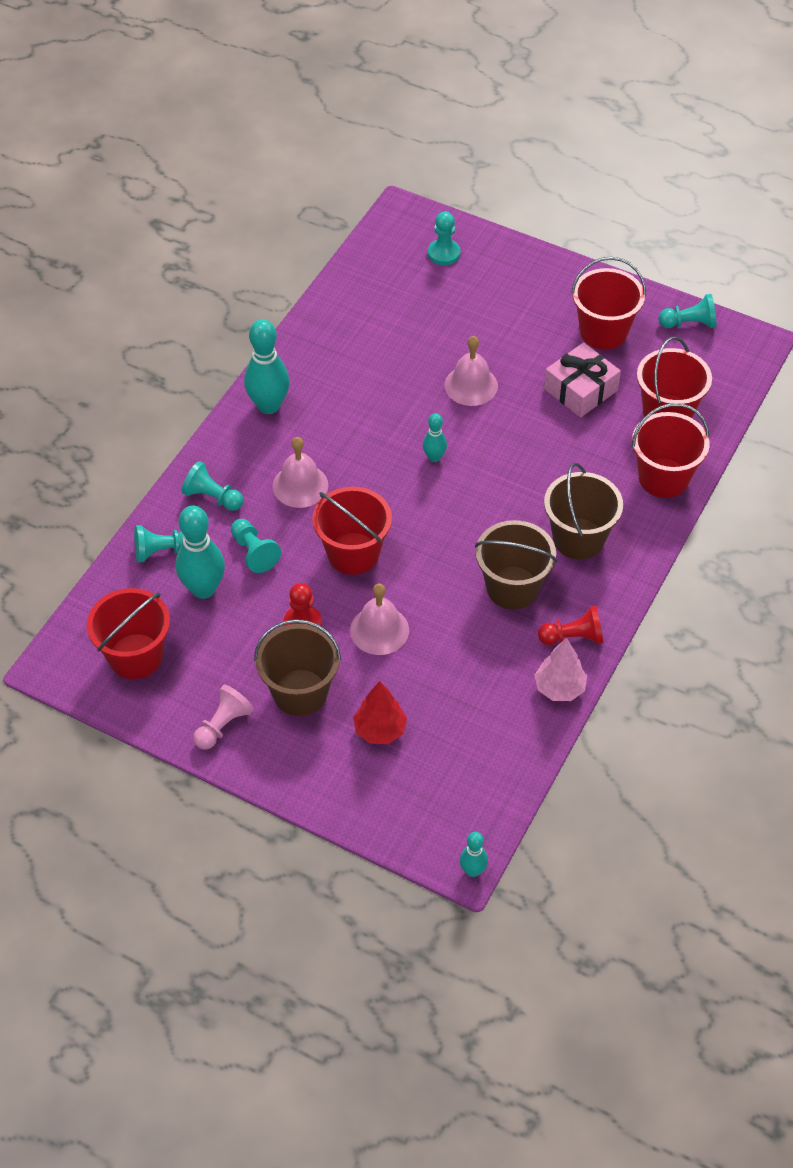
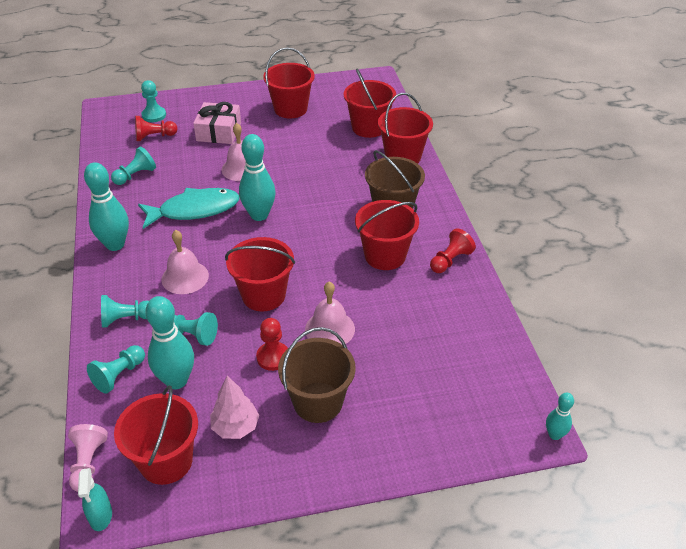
camera: 40 degrees left, 10 degrees down
(53, 667) = (101, 516): none -> turquoise spray bottle
(223, 725) = (284, 463): pink pawn -> pink pawn (88, 463)
(376, 410) = (194, 210): none -> turquoise fish
(380, 730) = (397, 389): red tree -> none
(419, 285) = (154, 136): none -> red pawn
(434, 457) = (259, 215): turquoise bowling pin -> turquoise bowling pin, size x1.89
(512, 588) = (385, 256): brown bucket -> red bucket
(559, 688) = (475, 292): pink tree -> pink tree (235, 427)
(580, 389) = (309, 140): pink gift -> pink gift (219, 132)
(689, 323) = (332, 85): turquoise pawn -> turquoise pawn (135, 175)

